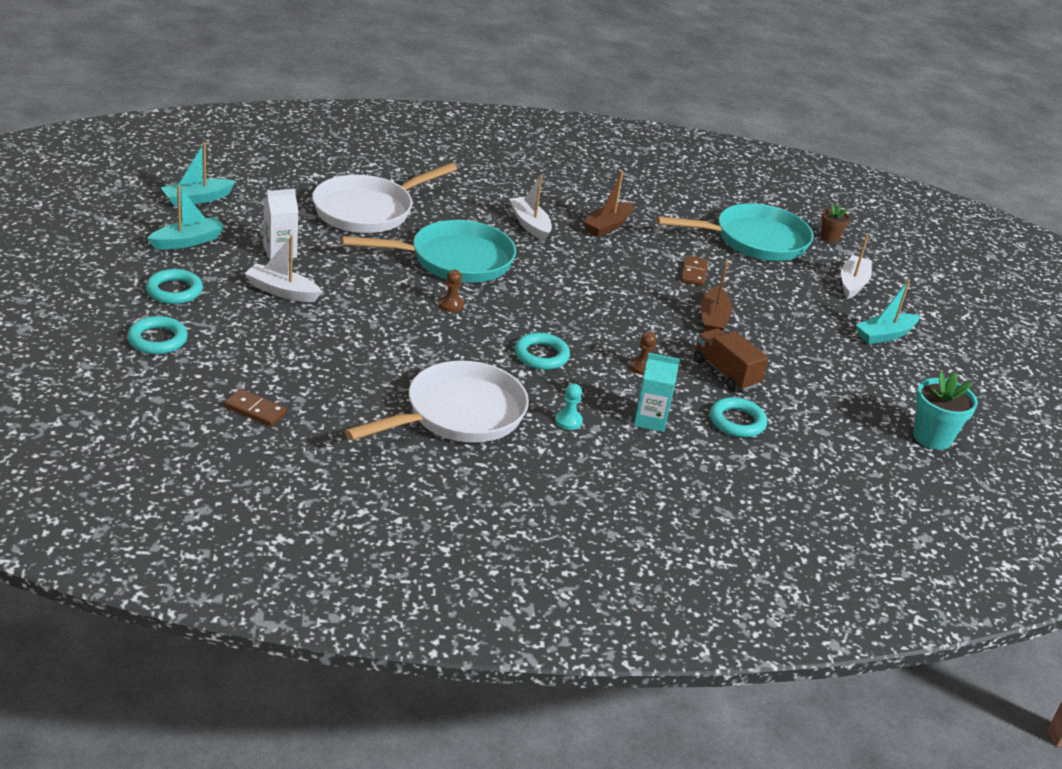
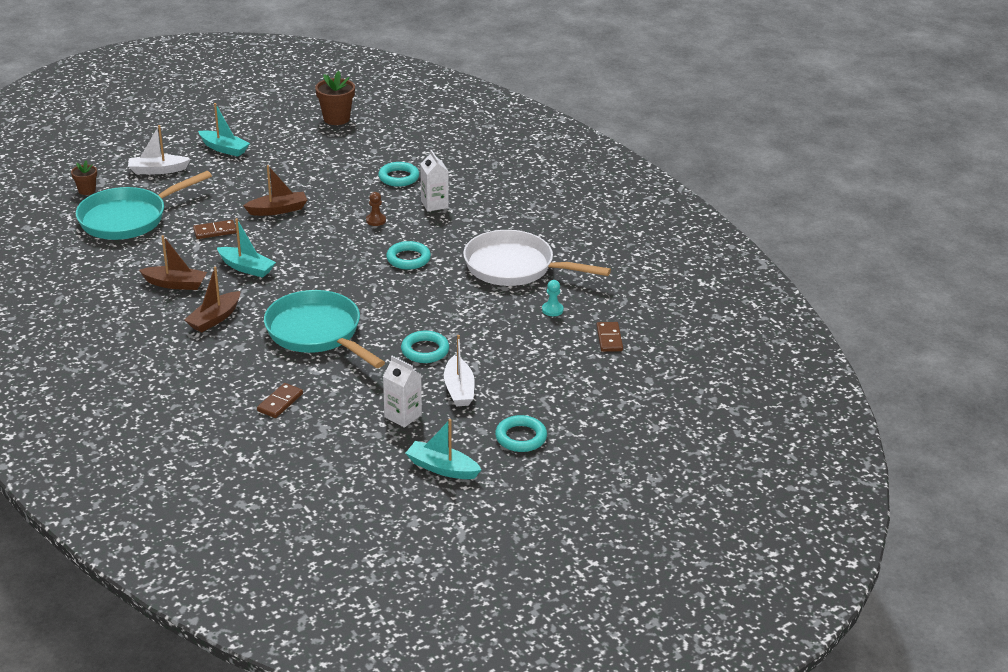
camera: 115 degrees left, 0 degrees up
(157, 340) = (589, 413): turquoise ring -> turquoise ring (425, 350)
(197, 199) = (365, 500): turquoise boat -> turquoise boat (246, 268)
(368, 210) = (280, 402): white pan -> brown domino
(451, 305) = (386, 312): brown pawn -> none
(530, 225) = (214, 319): white boat -> brown boat
(568, 421) = (471, 229): turquoise pawn -> turquoise pawn (552, 310)
(650, 420) = (434, 204): turquoise carton -> white carton
(725, 373) = (345, 192): brown truck -> none
(754, 240) = (128, 218): turquoise pan -> turquoise pan turned 90 degrees counterclockwise
(932, 437) = (336, 119): turquoise flower pot -> brown flower pot

